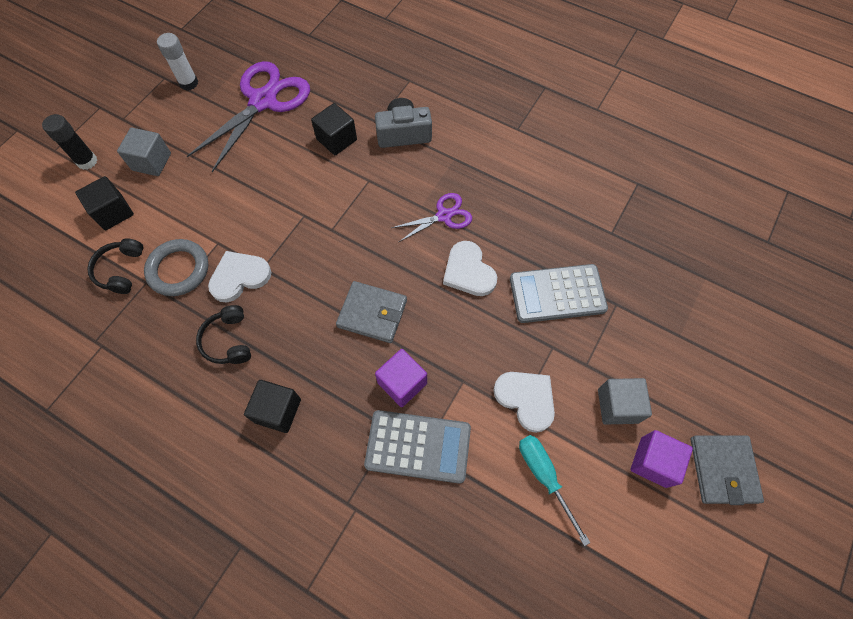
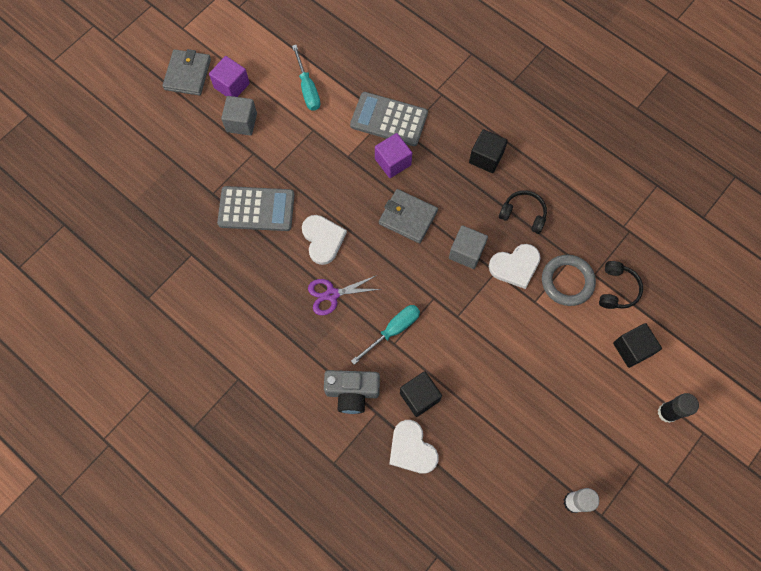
camera: 170 degrees left, 5 degrees up
(151, 162) = (603, 401): grey cube -> grey cube (466, 252)
(228, 340) = (523, 214): black headphones -> black headphones turned 60 degrees counterclockwise
(263, 101) = (492, 461): purple scissors -> none
(371, 192) = (393, 330): none -> turquoise screwdriver
(526, 399) = (305, 137): white heart -> white heart (412, 449)

